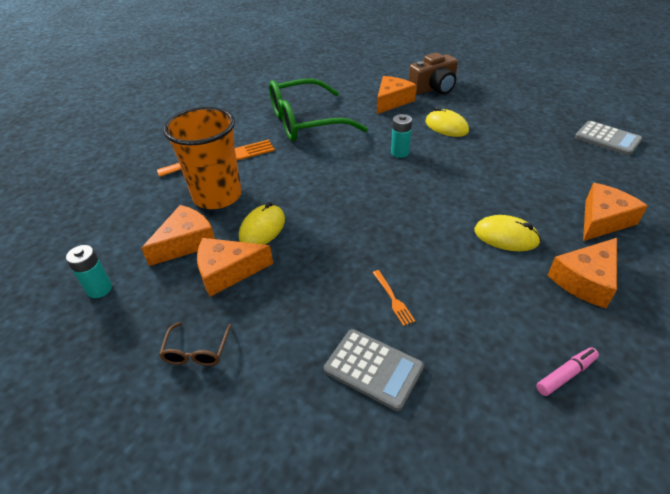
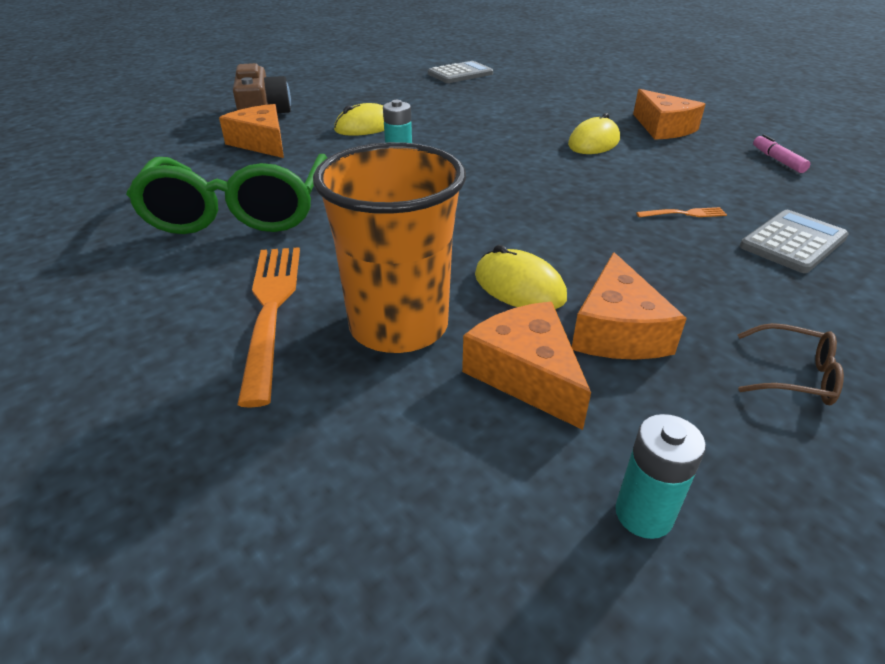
camera: 75 degrees left, 5 degrees down
(602, 220) = (583, 104): orange cheese -> none

